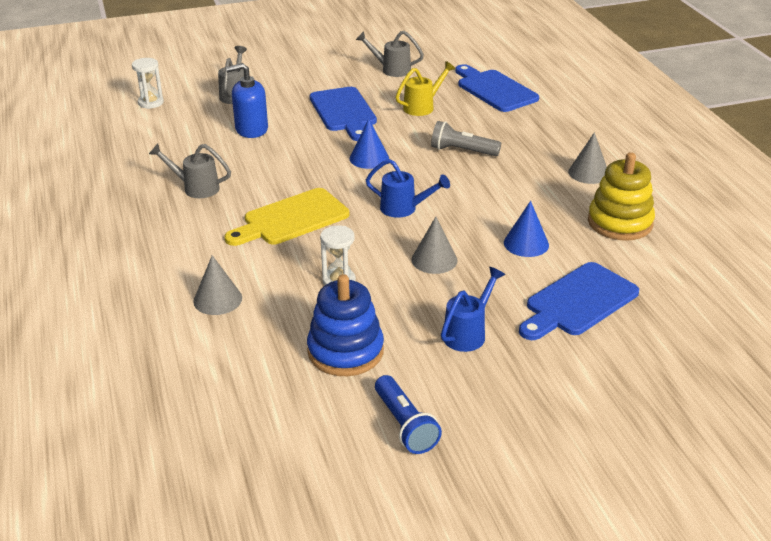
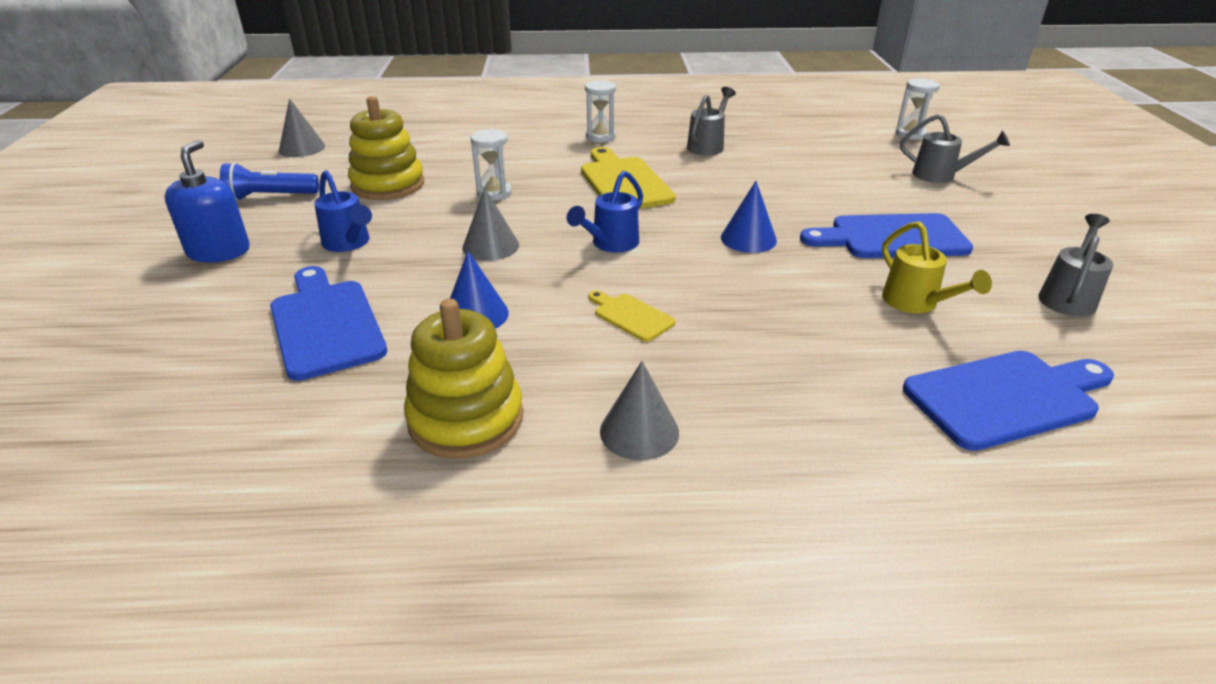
camera: 105 degrees right, 0 degrees up
(184, 247) = (600, 137): none -> white hourglass
(217, 299) = (510, 144): grey cone -> grey cone (302, 148)
(251, 129) = (840, 178): blue soap dispenser -> blue soap dispenser (219, 251)
(345, 351) = (388, 185): blue stacking toy -> yellow stacking toy
(462, 151) = (753, 313): grey flashlight -> none
(490, 188) = (631, 316): none -> yellow cutting board

